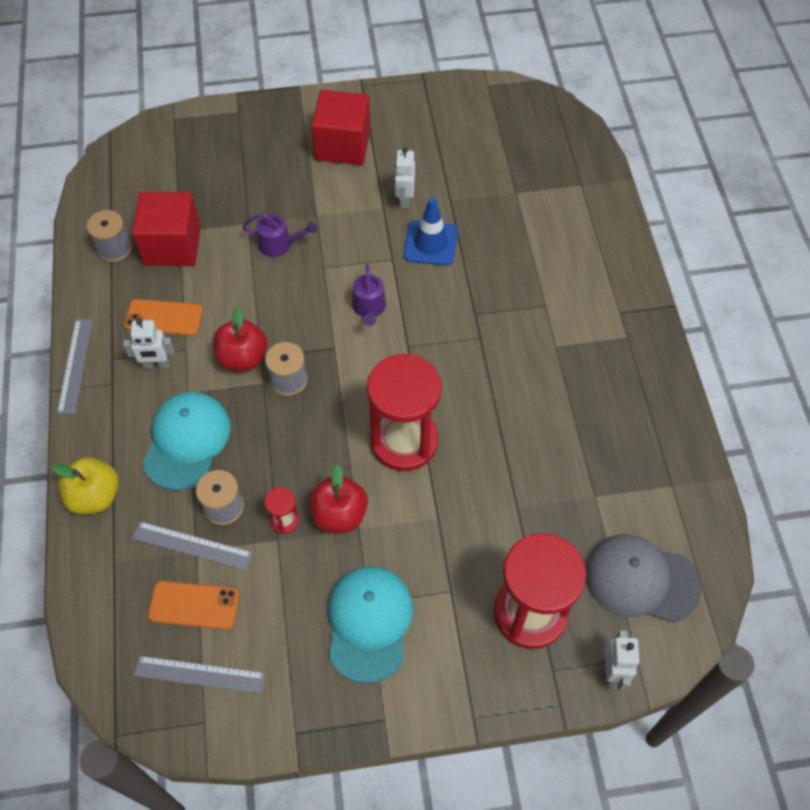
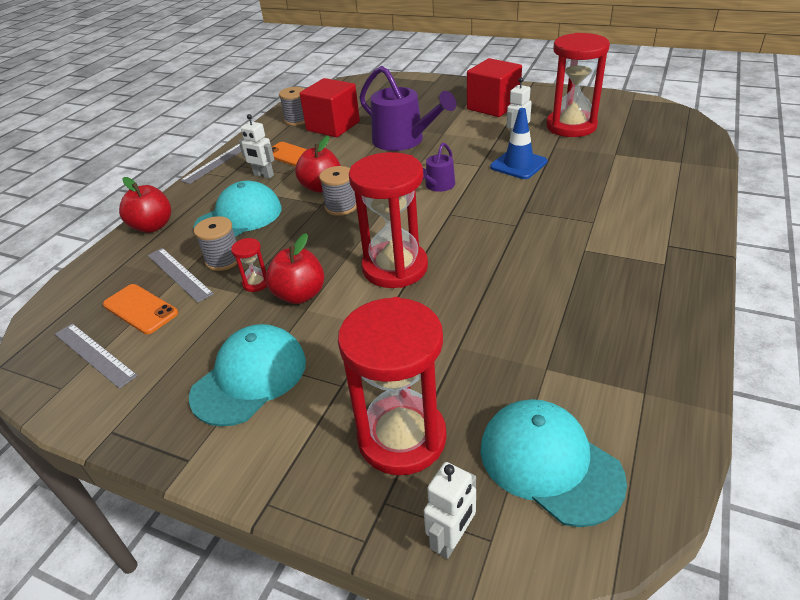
camera: 35 degrees right, 20 degrees down
(95, 496) = (153, 226): yellow apple -> red apple
(279, 244) = (403, 140): purple watering can -> purple watering can, size x1.94
(449, 157) = (571, 126): none -> red hourglass
(641, 579) = (549, 463): grey cap -> turquoise cap

